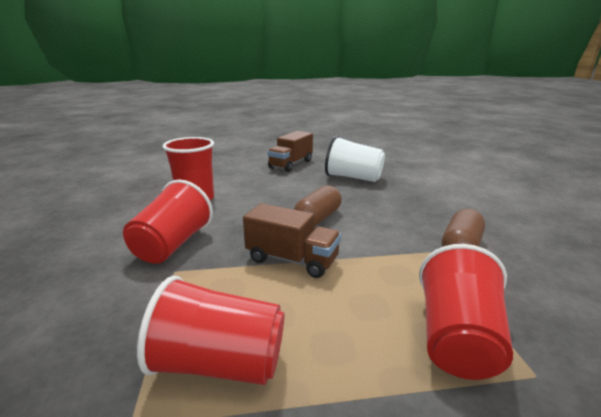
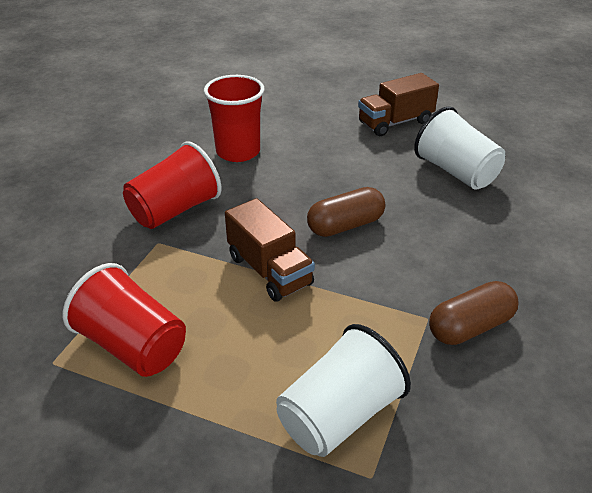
camera: 30 degrees right, 15 degrees up
(457, 339) = (339, 416): red cup -> white cup

